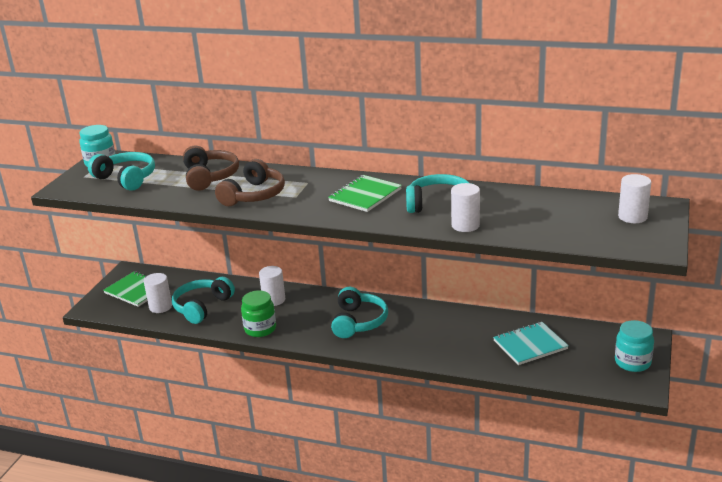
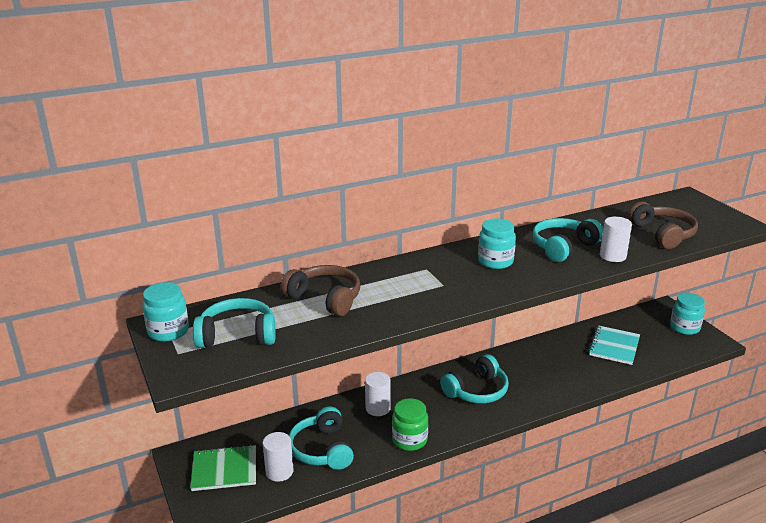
camera: 45 degrees left, 0 degrees up
(254, 195) = (404, 298): brown headphones -> brown headphones (662, 234)
(358, 322) = (477, 390): turquoise headphones -> turquoise headphones turned 90 degrees clockwise
(365, 195) = (495, 261): green notebook -> turquoise jar
(632, 217) = (689, 209): white cylinder -> none

